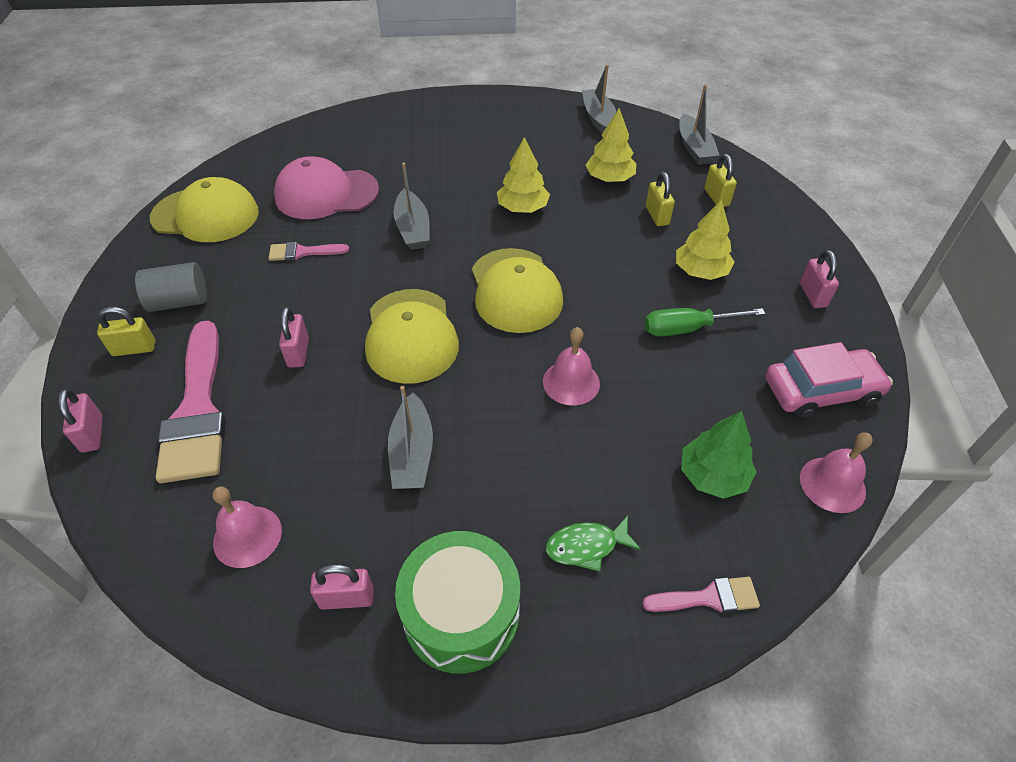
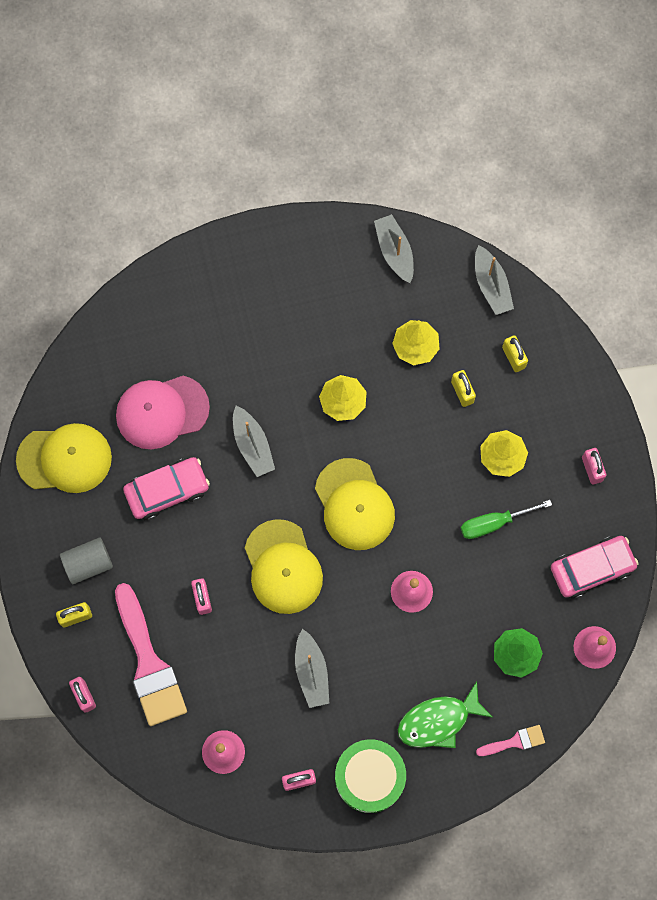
camera: 10 degrees left, 25 degrees up
(302, 252) = (167, 490): pink brush -> pink car
(586, 546) = (438, 721): green fish -> green fish, size x1.61

